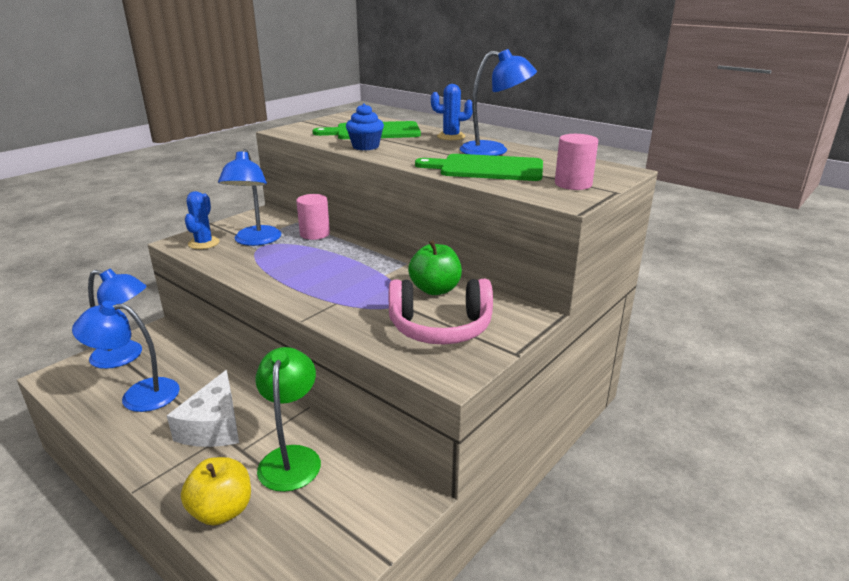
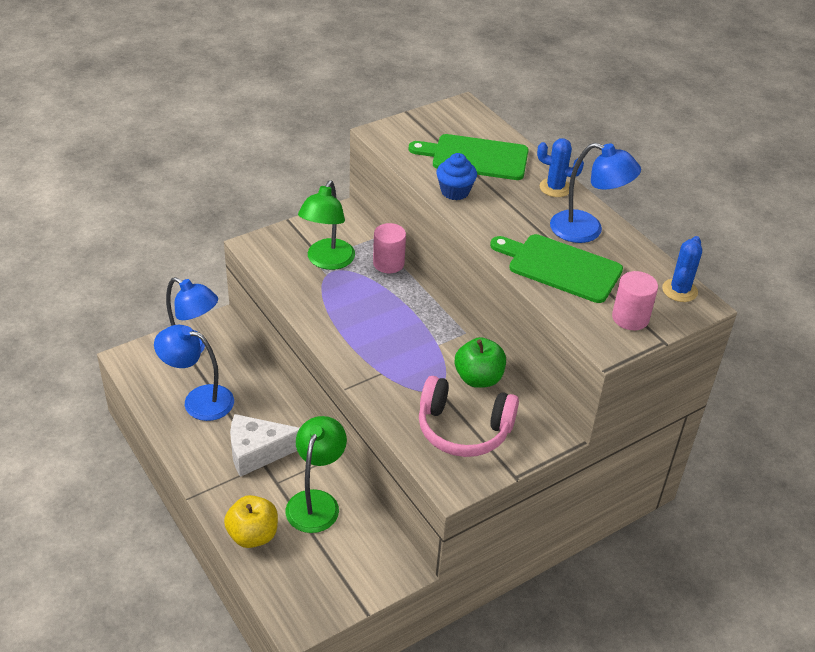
camera: 15 degrees right, 15 degrees up
(204, 243) = (277, 253): blue cactus -> blue cactus (679, 290)
(214, 426) = (258, 452): white cheese -> white cheese turned 60 degrees clockwise
(255, 241) = (327, 261): blue lamp -> green lamp

